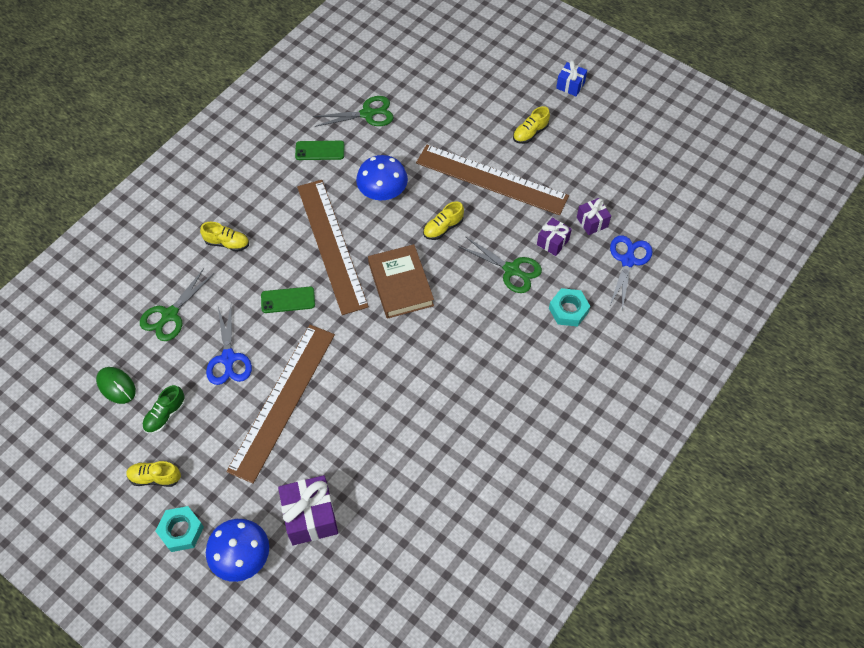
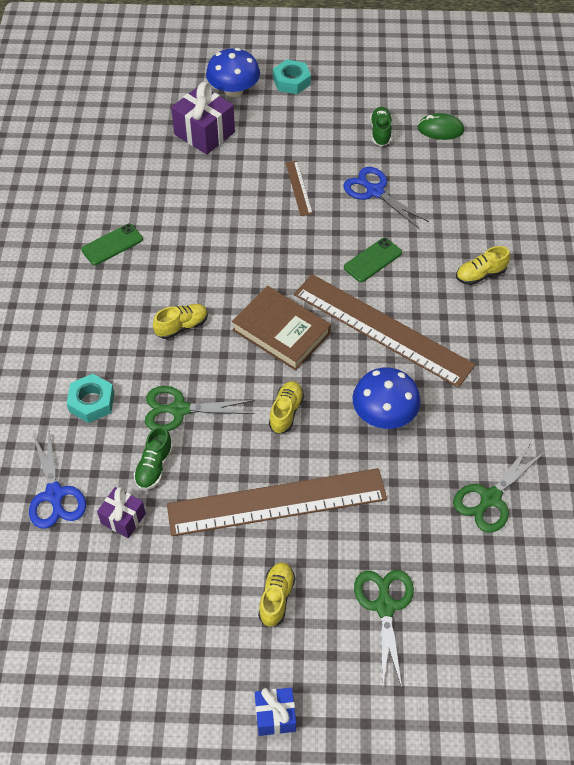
camera: 145 degrees right, 5 degrees down
(155, 477) = (344, 97): yellow shoe -> yellow shoe (182, 326)
(170, 315) = (459, 194): green scissors -> green scissors (385, 607)
(282, 401) = (299, 188): brown ruler -> brown ruler, size x0.42
(320, 150) = (495, 419): green phone -> green phone (112, 244)
(552, 242) = (154, 466): purple gift -> green shoe

